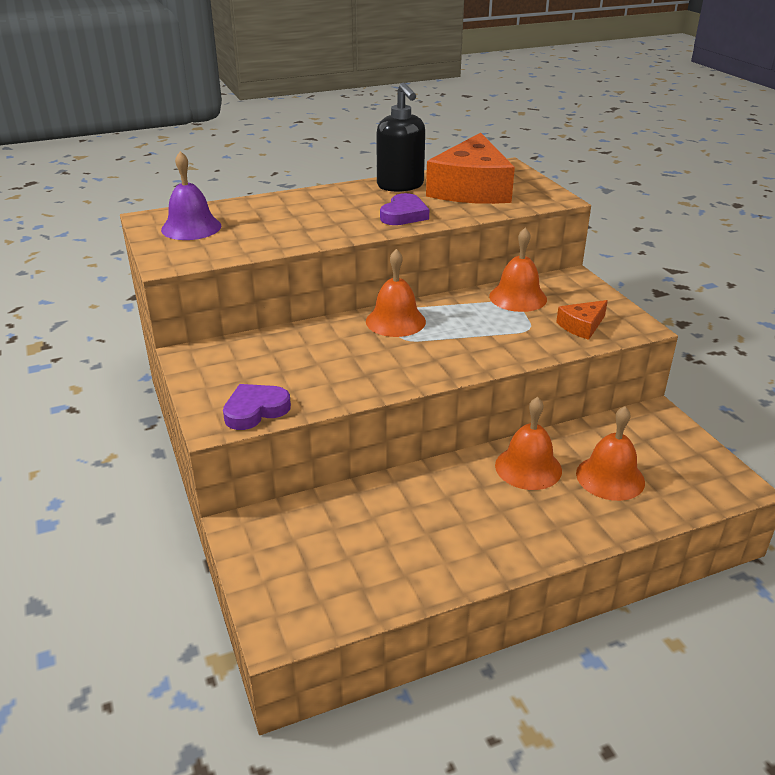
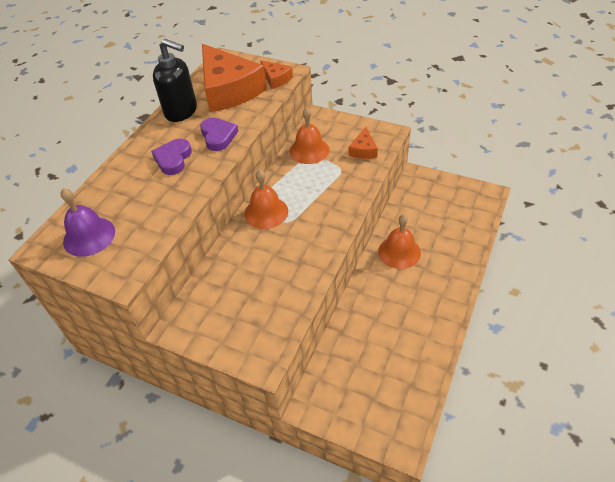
camera: 40 degrees left, 15 degrees up
(255, 410) = (273, 334): purple heart -> purple heart (173, 159)
(534, 199) = (276, 79): none -> orange cheese
(610, 477) = (438, 230): orange bell -> none

